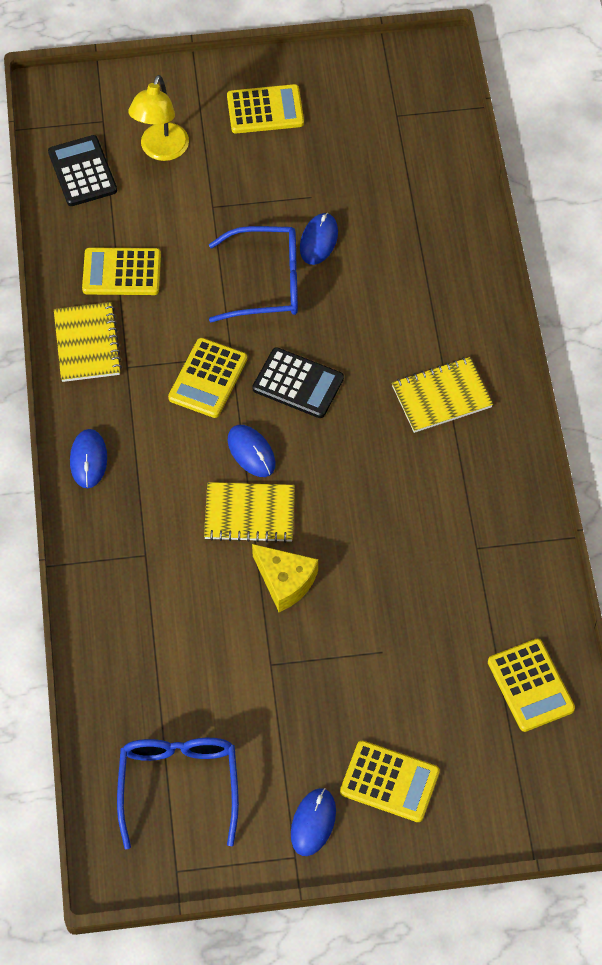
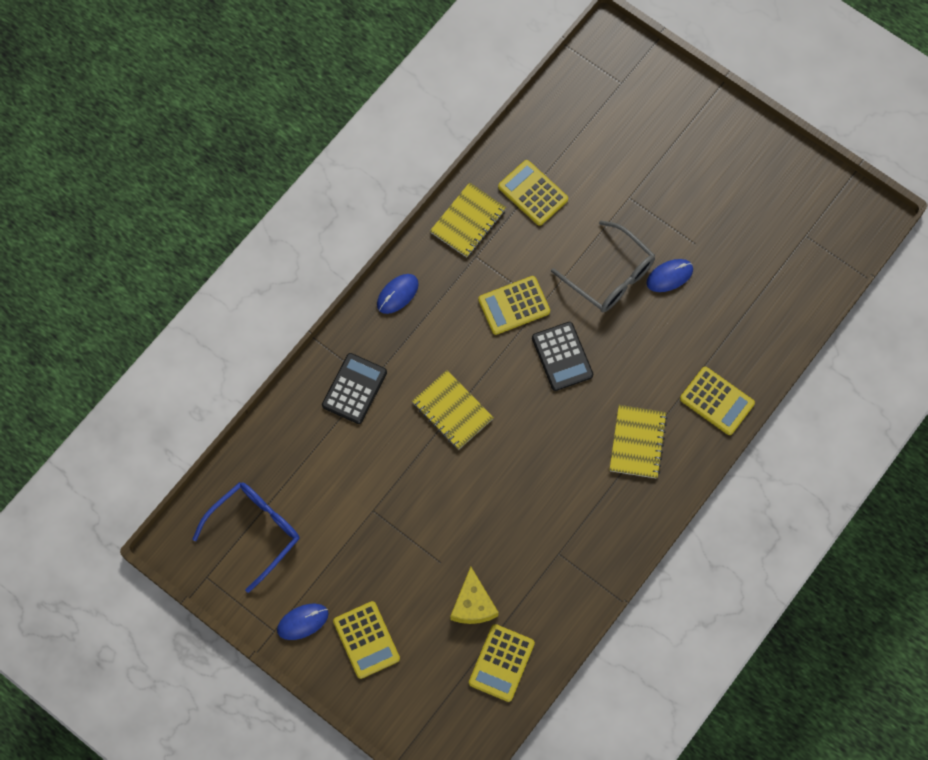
camera: 45 degrees right, 10 degrees up
(82, 171) = (575, 106): black calculator -> black calculator (354, 388)
(161, 150) = (636, 133): yellow lamp -> none
(251, 452) = (492, 374): blue mouse -> none
(265, 110) = (727, 160): yellow calculator -> yellow calculator (717, 401)
(265, 283) = (609, 275): blue glasses -> grey glasses
(285, 581) = (430, 470): yellow cheese -> yellow cheese (473, 604)
(441, 396) = (637, 442): yellow notebook -> yellow notebook turned 75 degrees clockwise

